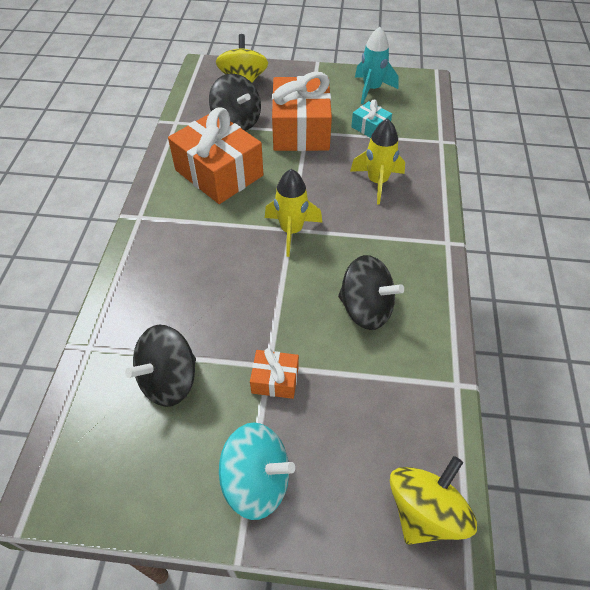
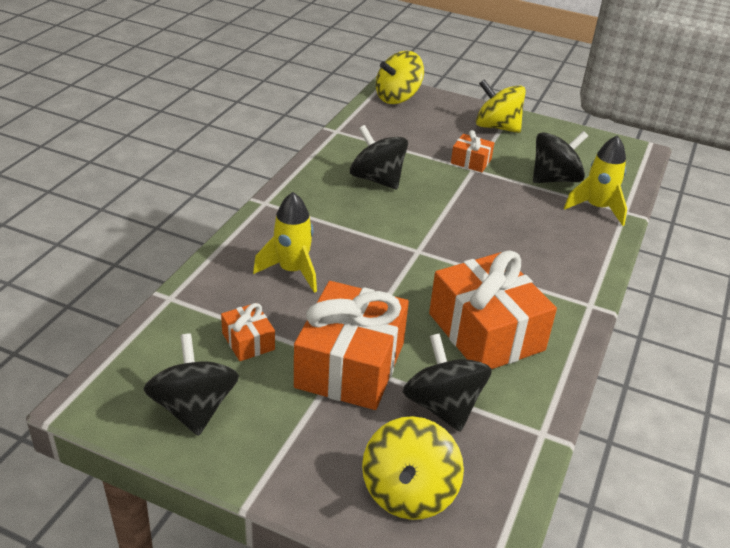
camera: 165 degrees left, 15 degrees down
(257, 481) = (497, 127): turquoise spinning top -> yellow spinning top
(291, 231) = (418, 248): yellow rocket -> yellow rocket (597, 208)
(370, 128) = (248, 341): turquoise gift -> orange gift
(371, 89) = (194, 408): turquoise rocket -> black spinning top

